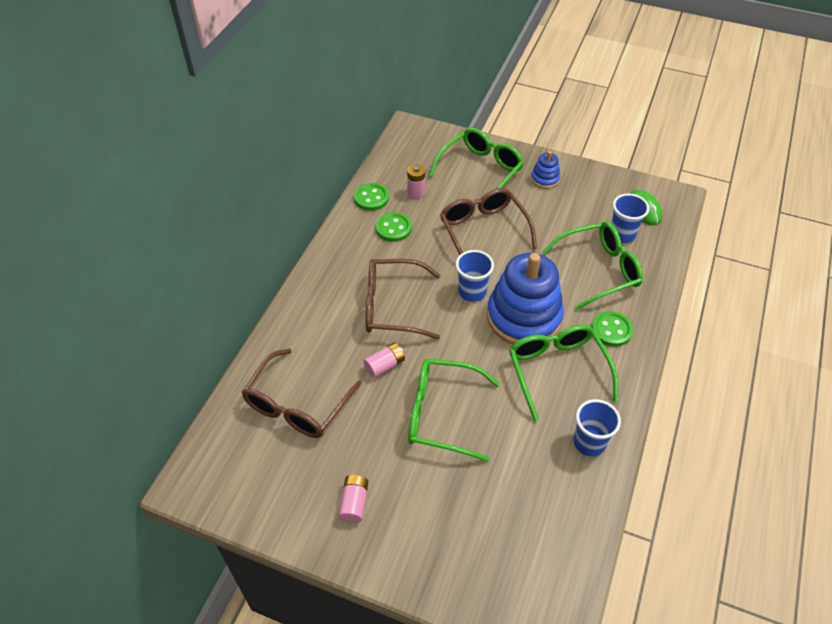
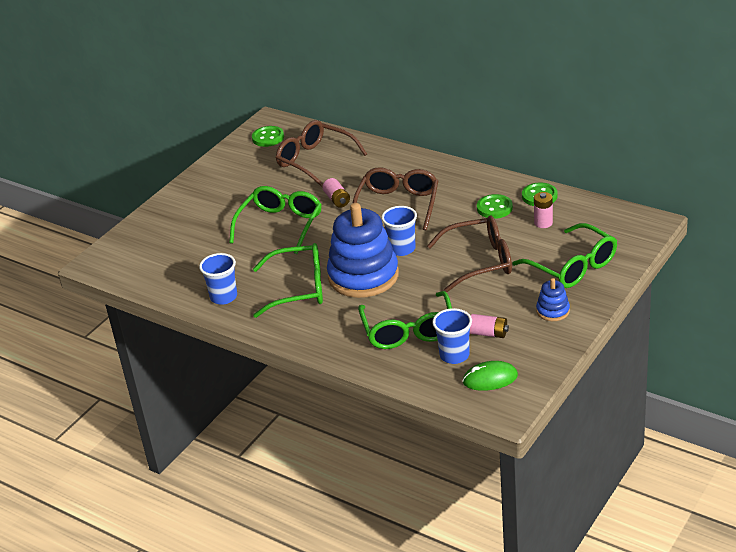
camera: 105 degrees right, 15 degrees down
(354, 503) = (225, 185): pink battery -> pink battery (488, 333)
(611, 330) = (331, 327): green button -> green button (268, 138)

